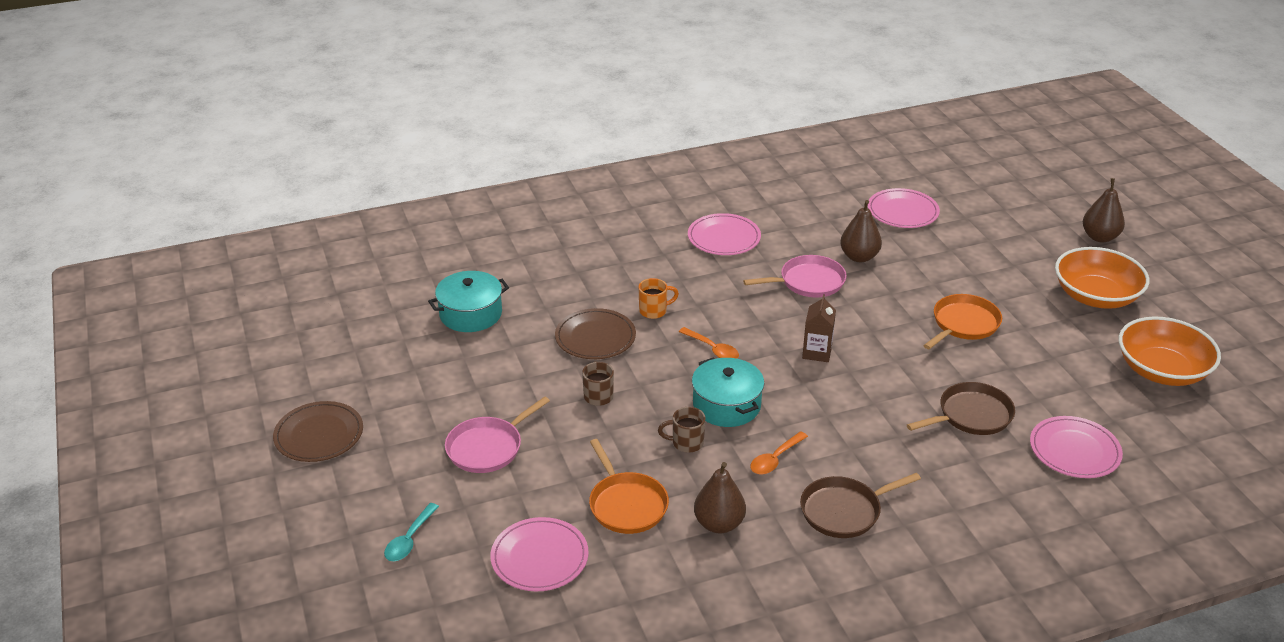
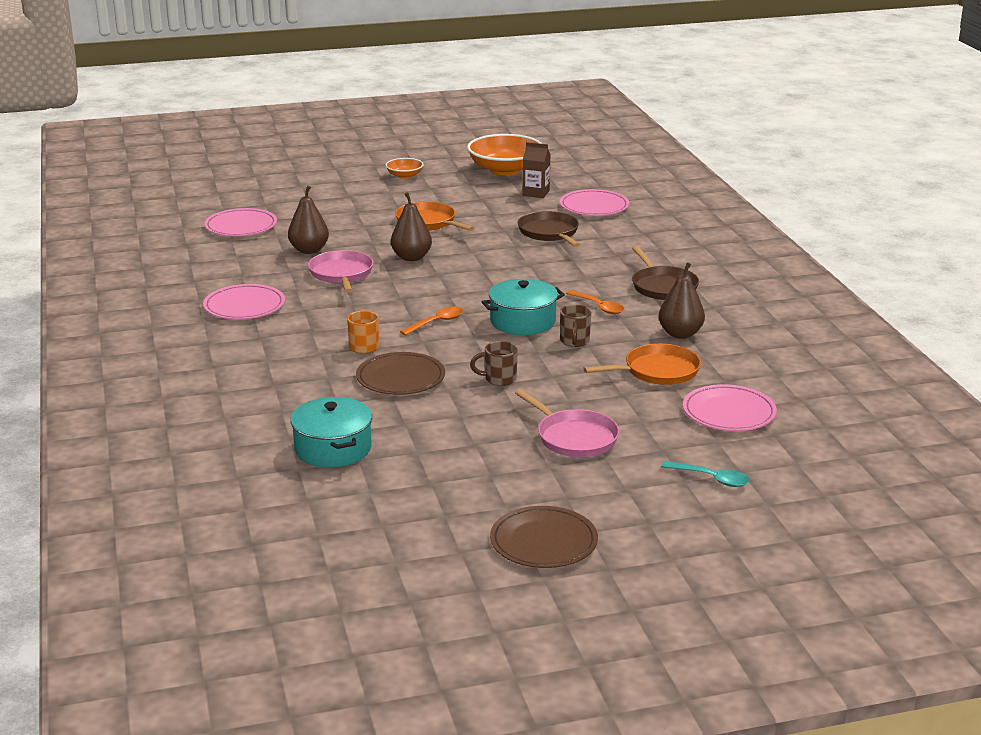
camera: 85 degrees left, 10 degrees down
(817, 352) = (453, 279): brown carton -> brown carton (536, 193)
(1096, 296) = (404, 176): orange bowl -> orange bowl, size x0.49
(1099, 237) = (321, 164): brown pear -> brown pear (411, 257)

